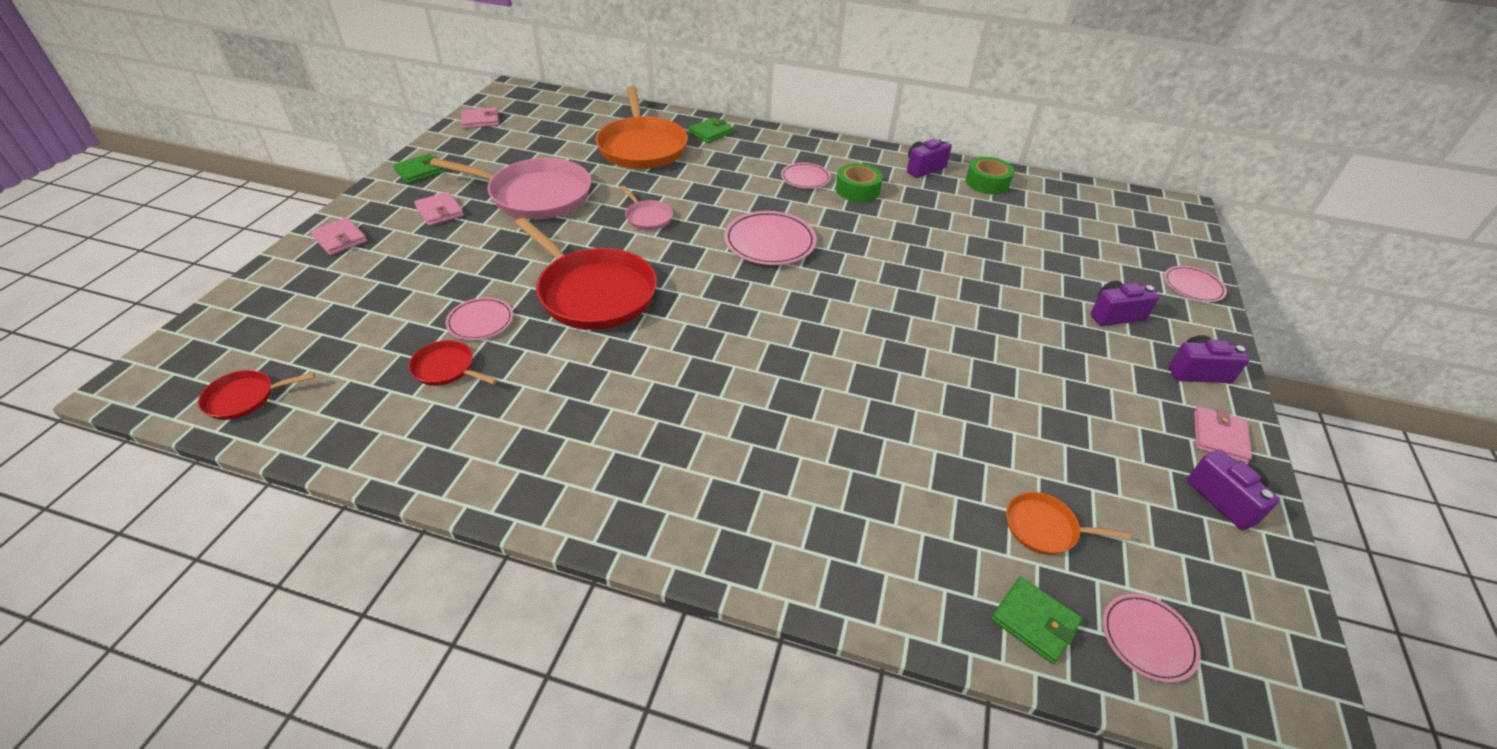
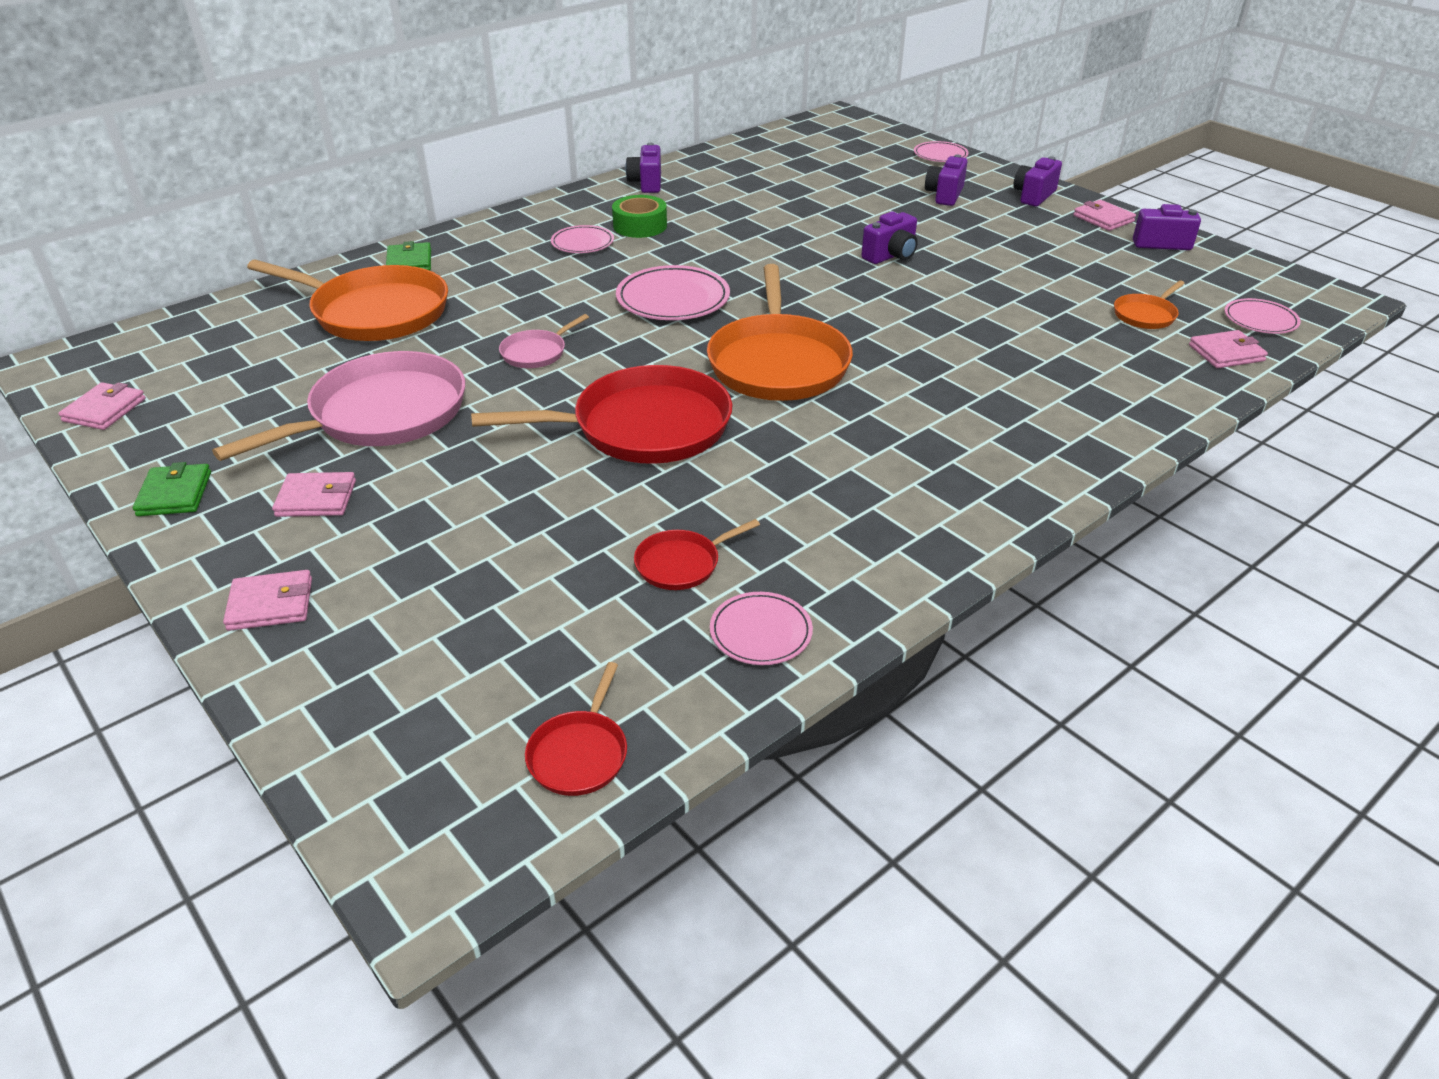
camera: 55 degrees left, 5 degrees down
(480, 321) = (614, 519): pink plate -> pink plate (760, 632)
(647, 217) = (536, 352): pink pan -> pink pan turned 135 degrees clockwise
(727, 321) = (778, 363): none -> orange pan
(959, 321) = (891, 256): none -> purple camera
(987, 183) = (708, 167): green tape -> none
(1034, 621) = (1226, 353): green wallet -> pink wallet

